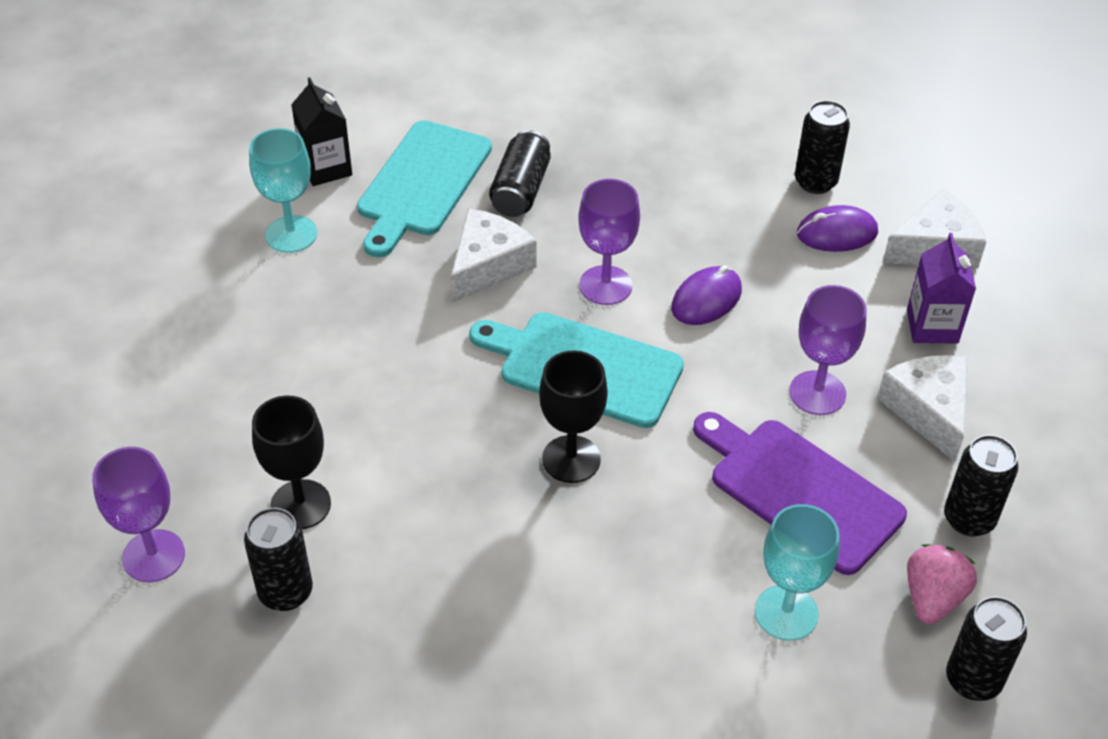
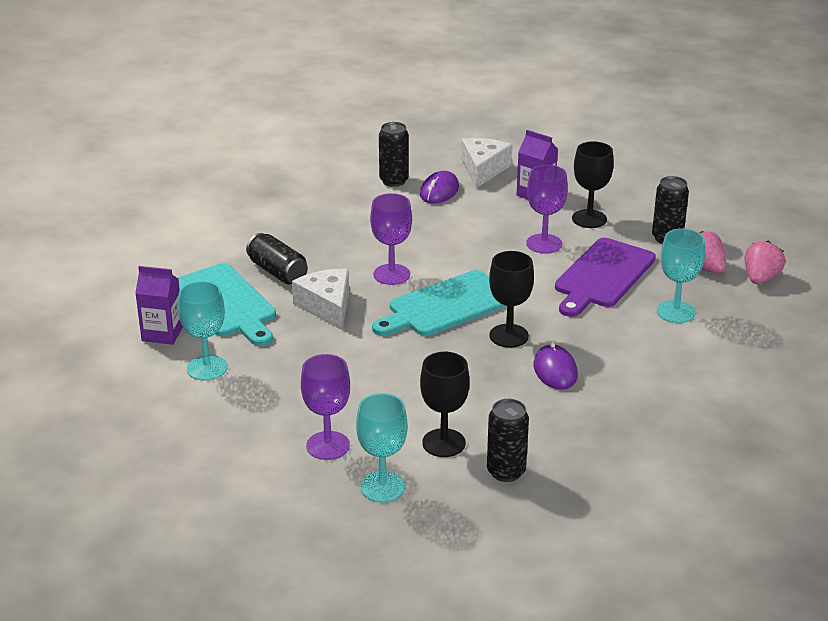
camera: 55 degrees left, 15 degrees down
(153, 556) = (426, 515): purple goblet -> purple goblet (328, 446)
(180, 490) = (382, 487): none -> turquoise goblet
(326, 168) = (162, 333): black carton -> purple carton
(706, 299) = (440, 248): purple mouse -> purple mouse (555, 370)
(799, 490) = (602, 276): purple cutting board -> purple cutting board turned 45 degrees counterclockwise
(928, 410) = (589, 219): white cheese -> black goblet
(973, 680) = (760, 278): black can -> pink strawberry

